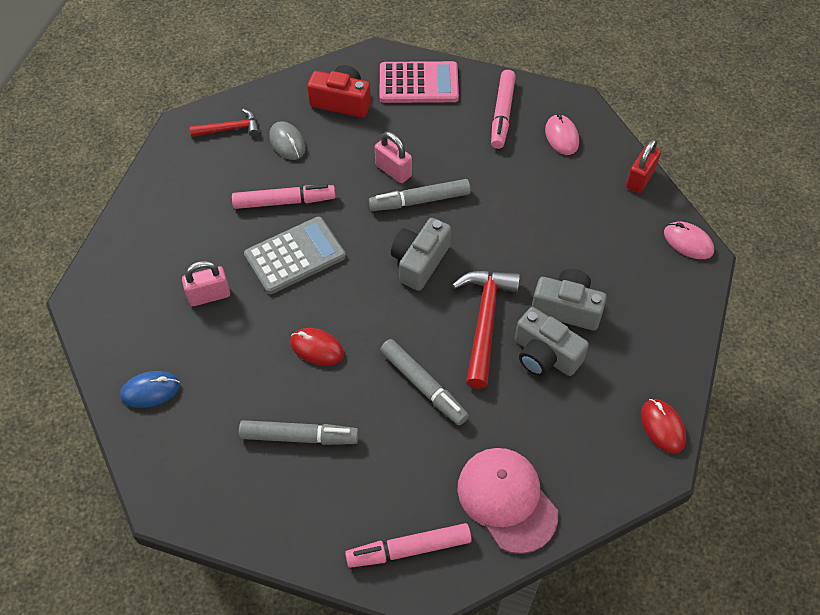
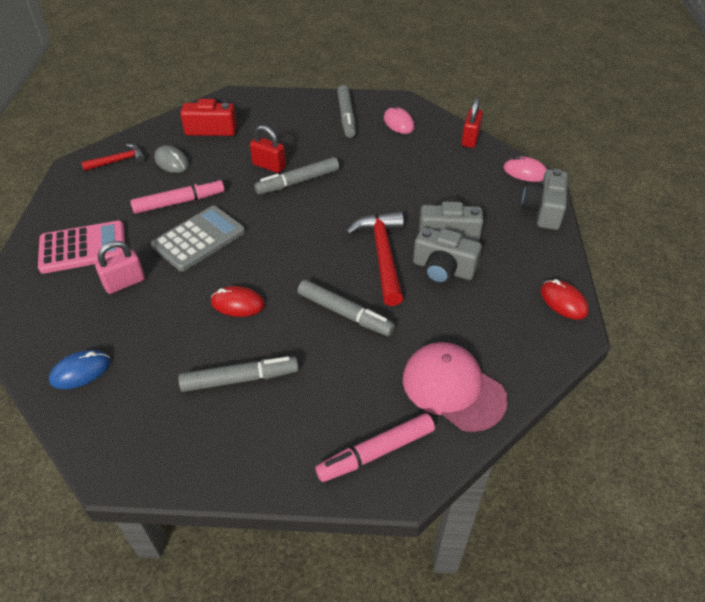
camera: 15 degrees left, 10 degrees down
(393, 170) = (269, 166): pink padlock -> red padlock
(418, 83) = (272, 108): pink calculator -> pink calculator (83, 248)
(419, 261) = (311, 223): grey camera -> grey camera (543, 210)
(502, 114) = (346, 116): pink marker -> grey marker

